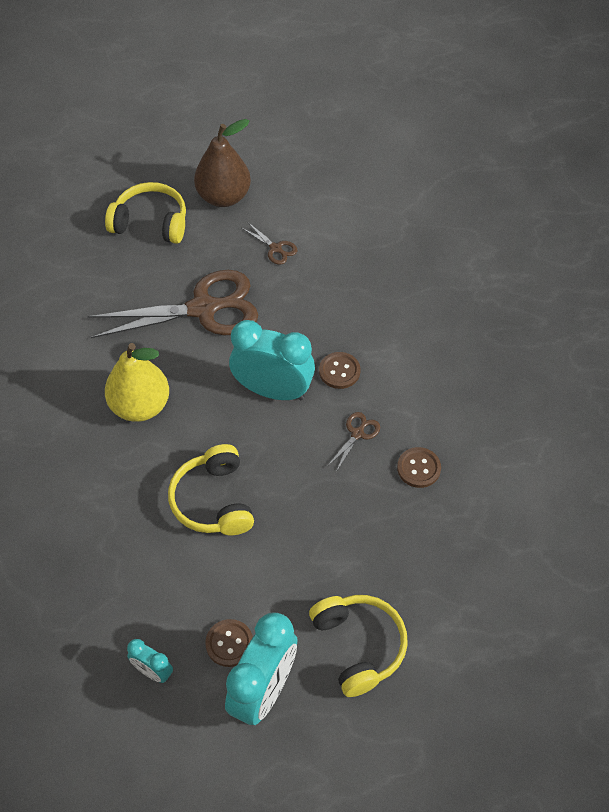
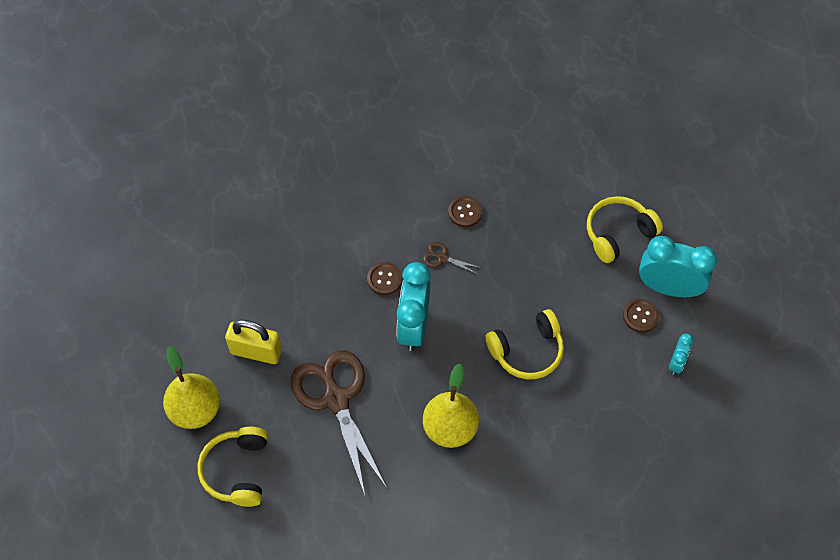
camera: 100 degrees left, 5 degrees up
(224, 196) = (195, 410): brown pear -> yellow pear
(276, 248) = (256, 351): brown scissors -> yellow padlock

